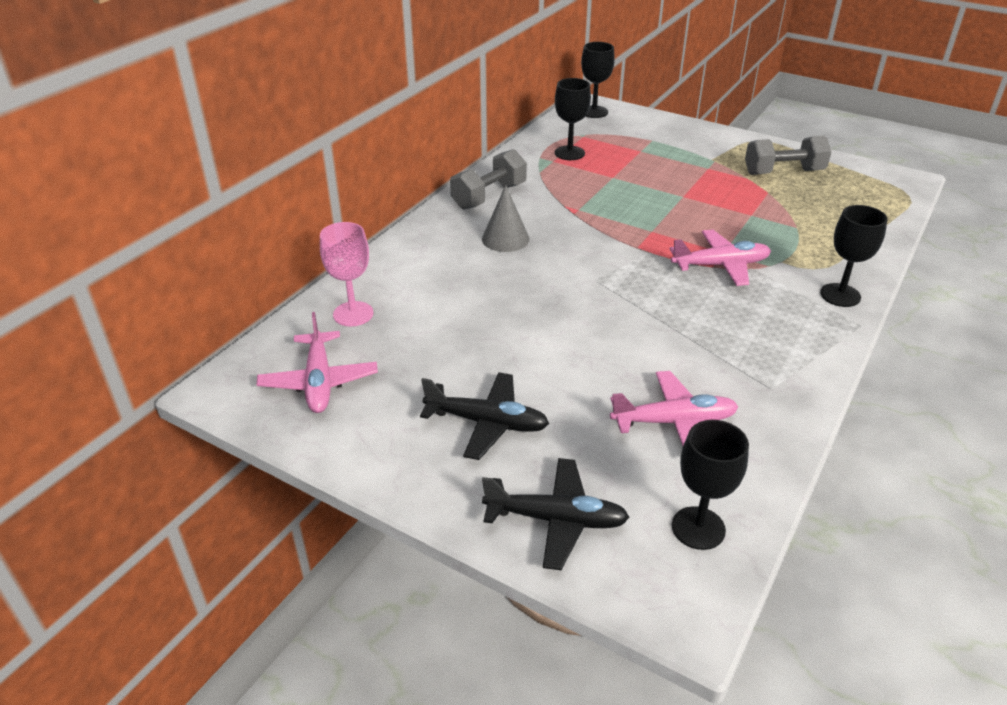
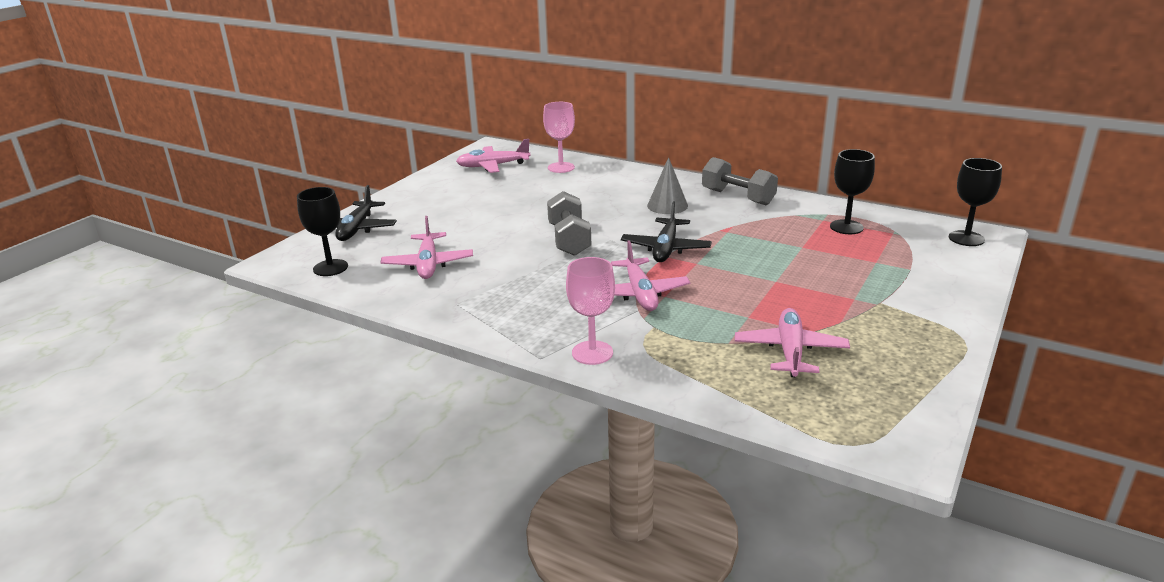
camera: 90 degrees right, 10 degrees down
(487, 423) = (444, 209): black plane -> black plane (666, 248)
(783, 172) = (872, 348): grey dumbbell -> grey dumbbell (569, 240)
(800, 203) = (790, 351): none -> pink plane
(840, 295) = (592, 353): black goblet -> pink goblet

